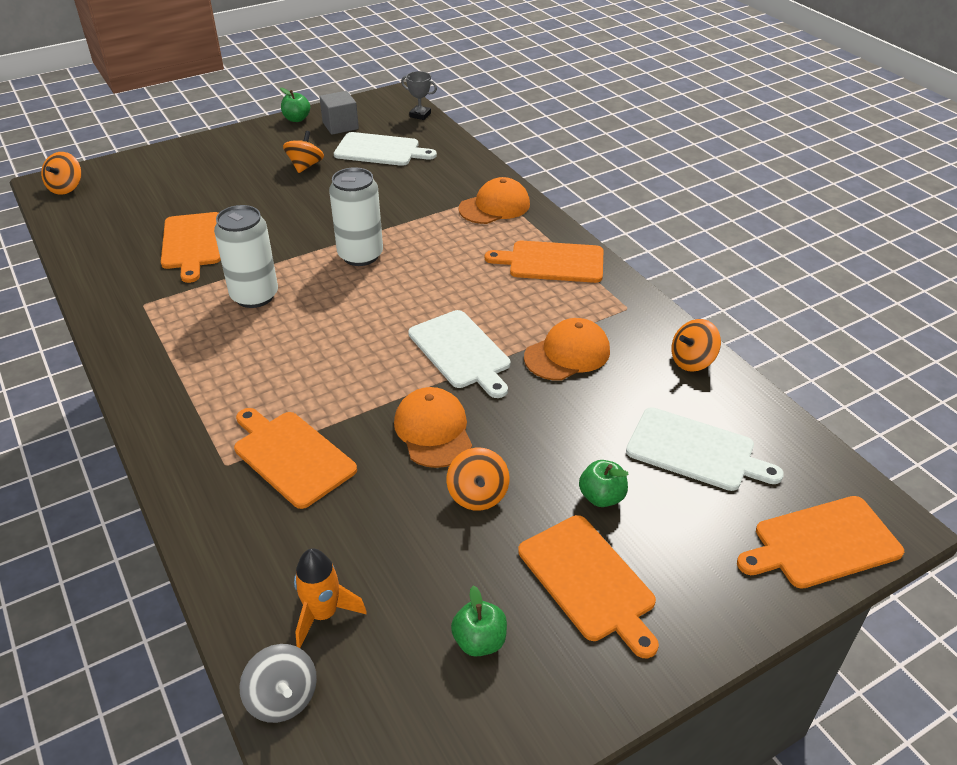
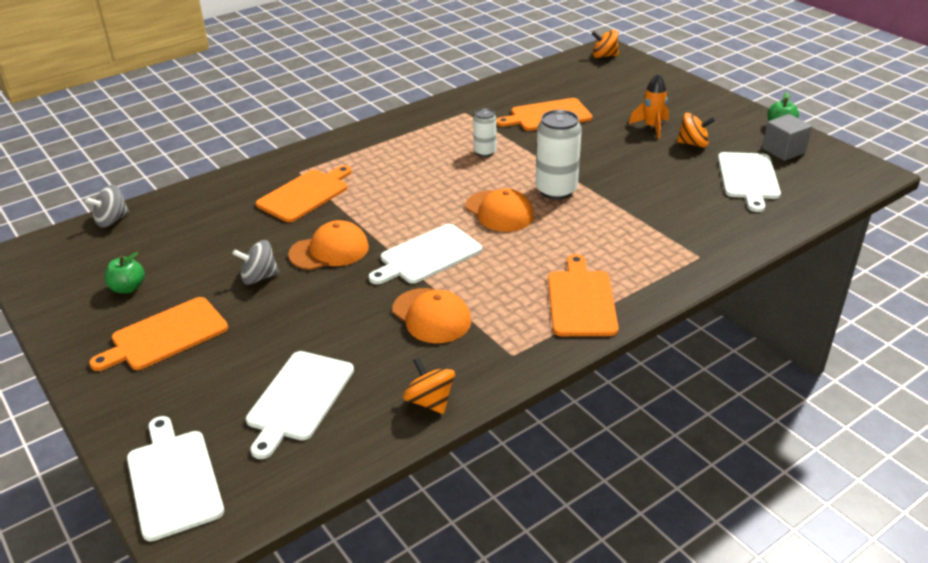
camera: 85 degrees right, 5 degrees down
(254, 296) = (485, 152): white can -> white can, size x0.58
(323, 614) = (167, 225): orange rocket -> orange rocket (651, 127)
(420, 115) = (843, 193): grey trophy -> none
(478, 495) = (259, 277): orange spinning top -> grey spinning top
(495, 206) = (673, 257): orange cap -> orange cap (499, 211)
(601, 497) = (248, 341): green apple -> none
(822, 543) = (173, 480): orange cutting board -> white cutting board

